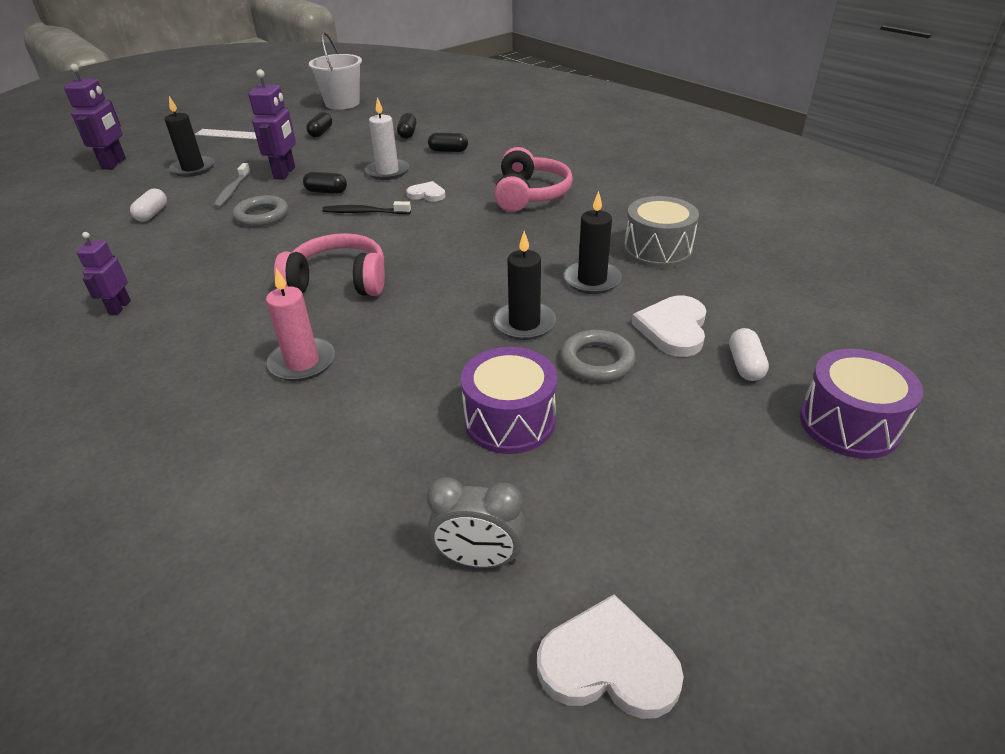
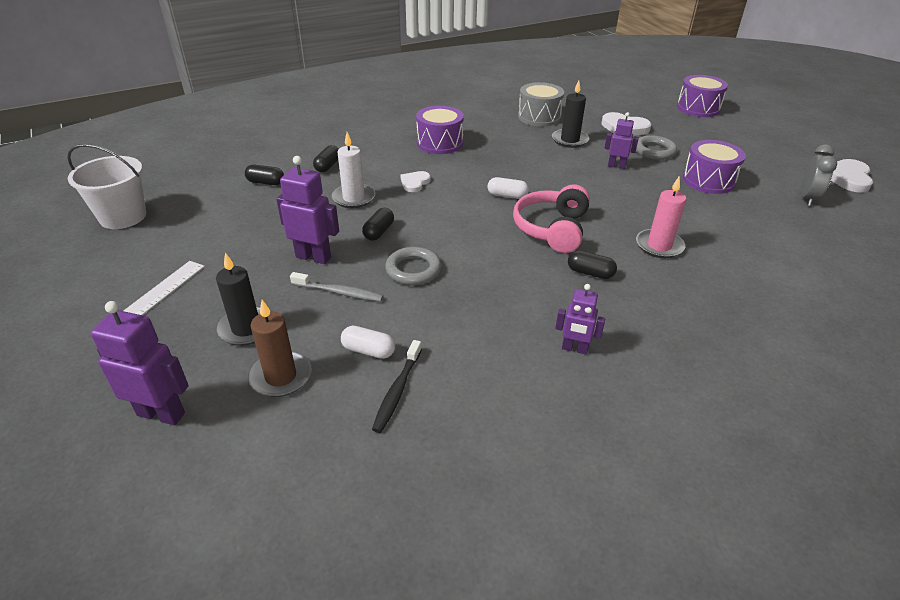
camera: 80 degrees left, 0 degrees up
(135, 189) = (281, 376): none -> brown candle
(321, 132) = (210, 233): black capsule -> black capsule (590, 273)
(364, 212) = (435, 213): black toothbrush -> black toothbrush (397, 391)
(524, 323) = (616, 166): black candle -> purple robot
(530, 194) = (439, 143): pink headphones -> purple drum
(745, 365) = (656, 118): white capsule -> white capsule (507, 196)

